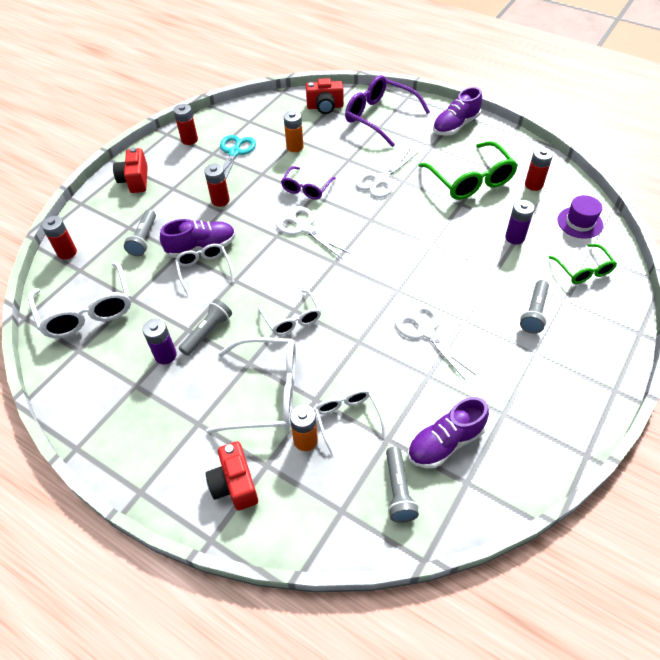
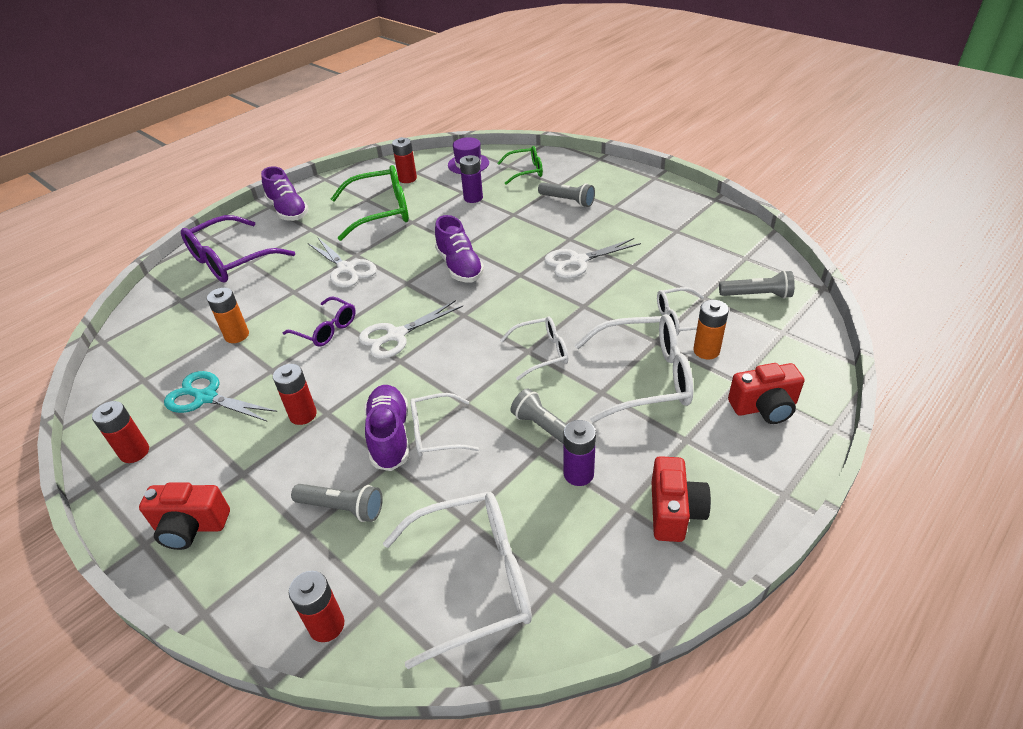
camera: 80 degrees left, 10 degrees down
(267, 393) = (645, 377): white glasses -> white glasses turned 75 degrees clockwise
(325, 107) = (173, 303): red camera -> red camera (674, 511)
(445, 443) = (705, 264): purple shoe -> purple shoe (459, 266)

